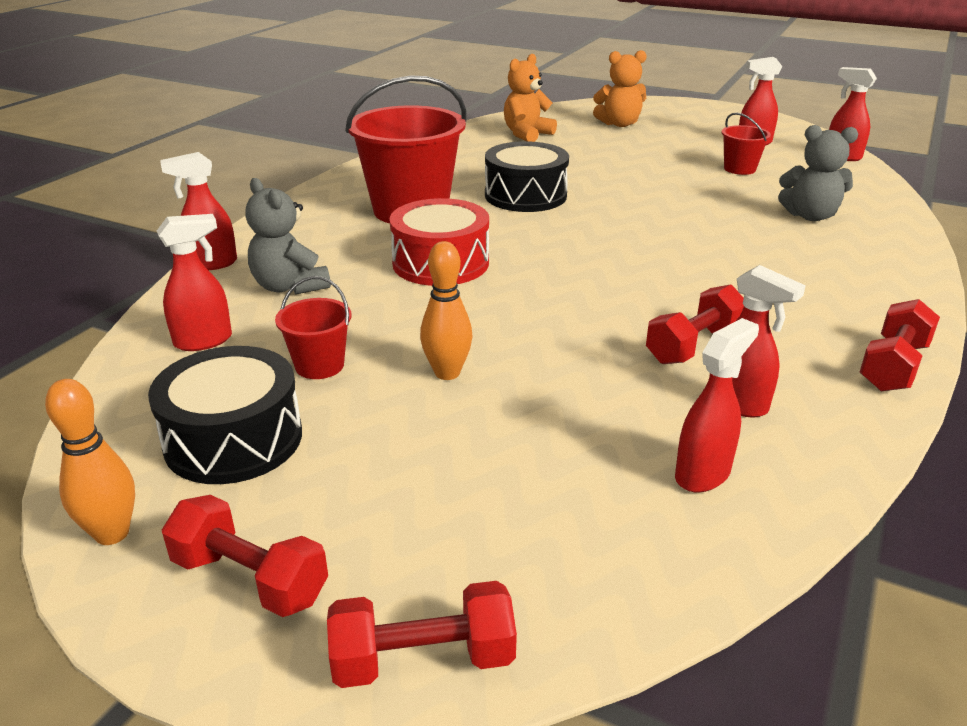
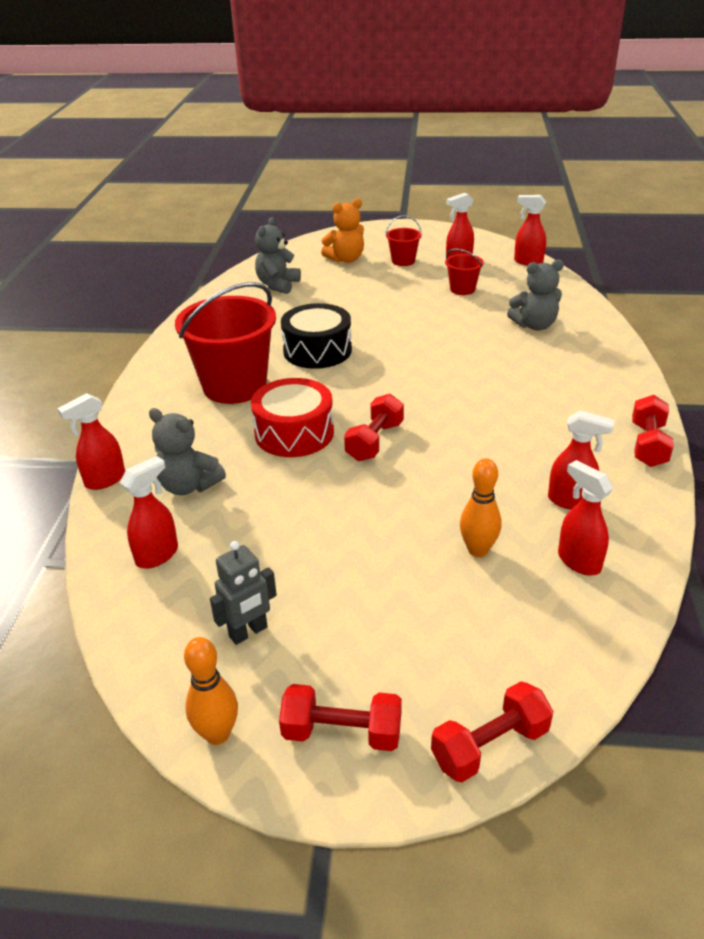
camera: 20 degrees left, 5 degrees up
(234, 439) = (248, 632): black drum -> grey robot
(319, 365) = (266, 551): red bucket -> red bucket (403, 261)
(447, 373) = (365, 531): orange bowling pin -> orange bowling pin (478, 550)
(527, 134) = (278, 285): orange teddy bear -> grey teddy bear
(694, 345) = (518, 461): red dumbbell -> red dumbbell (374, 441)
(703, 474) = (578, 561): red spray bottle -> red spray bottle turned 60 degrees counterclockwise

